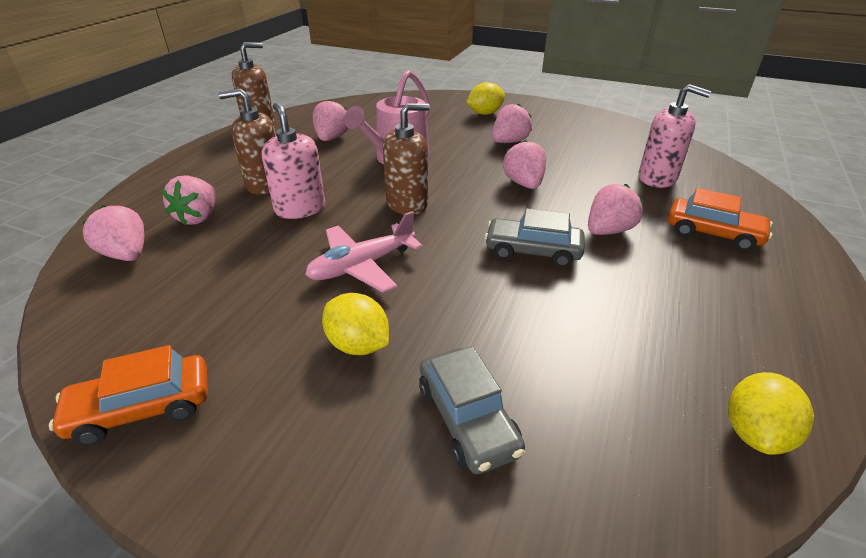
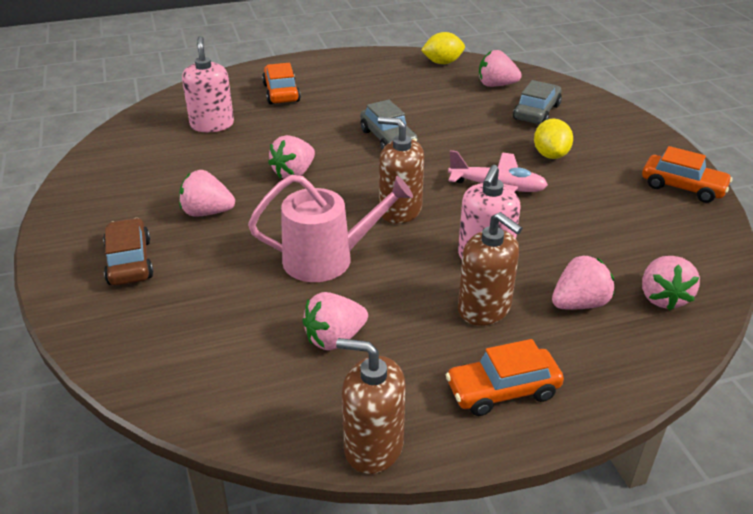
camera: 130 degrees left, 0 degrees up
(215, 161) = (502, 390): none -> orange car
(485, 113) = (129, 262): yellow lemon -> brown car
(608, 231) = (325, 123): pink strawberry -> pink strawberry (496, 85)

